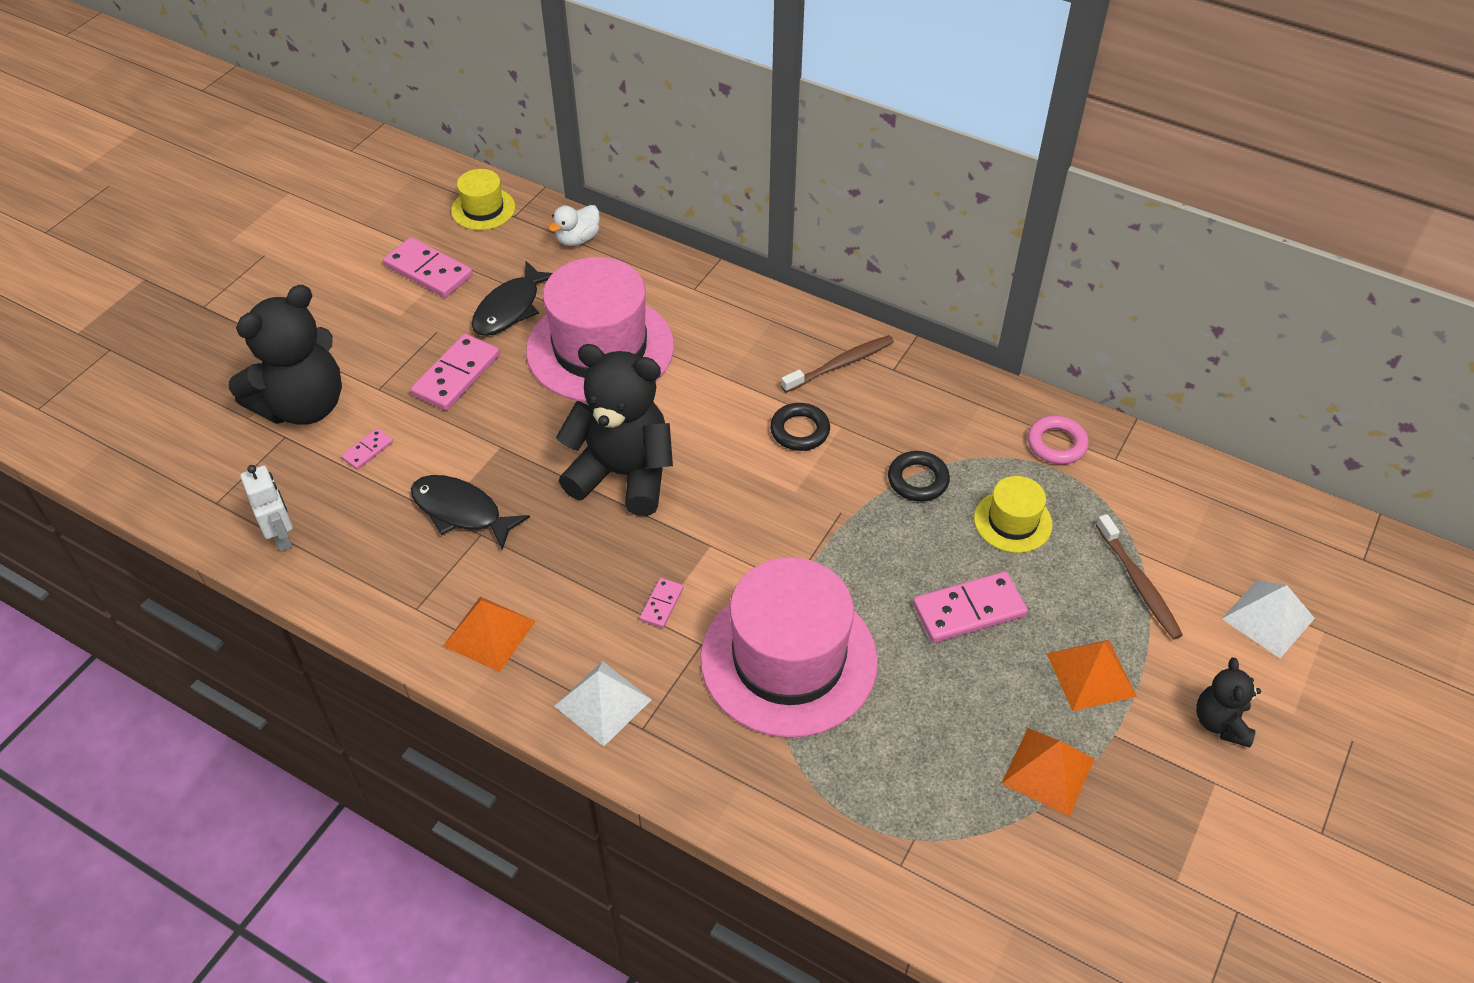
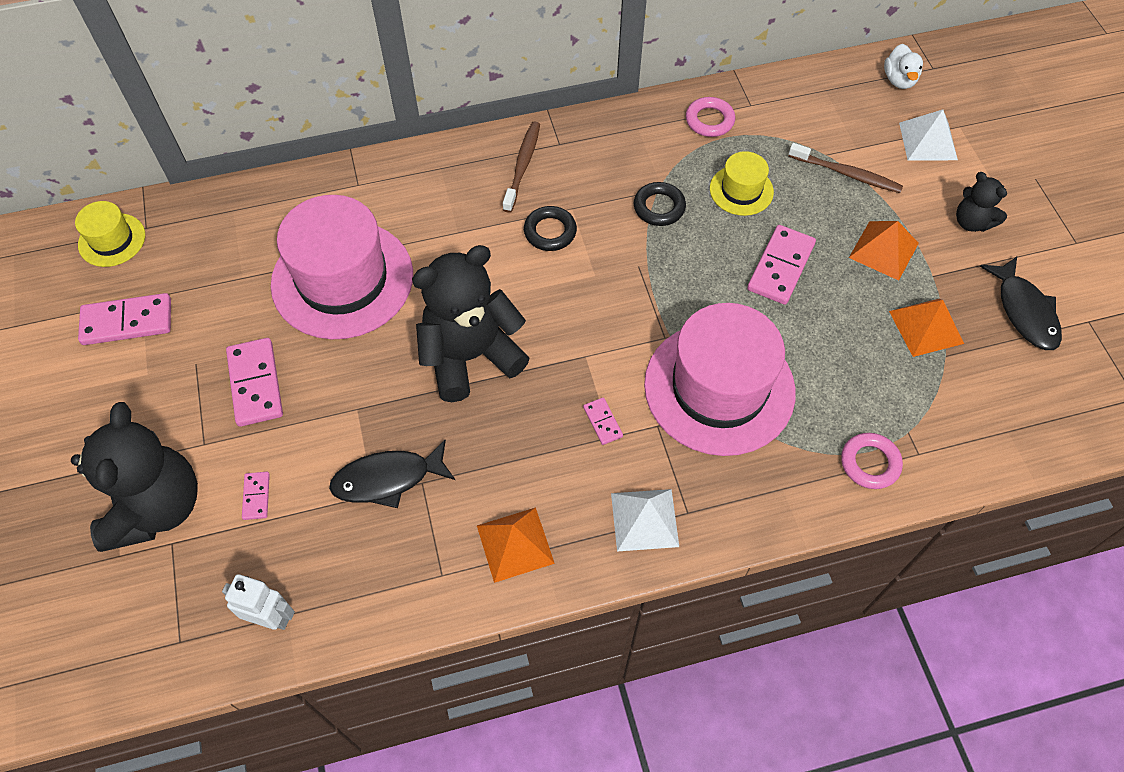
camera: 45 degrees left, 10 degrees up
(510, 308) = (234, 301): black fish -> black fish (1024, 311)
(577, 239) = (222, 209): white duck -> white duck (899, 80)
(844, 831) = (869, 463): none -> pink ring

